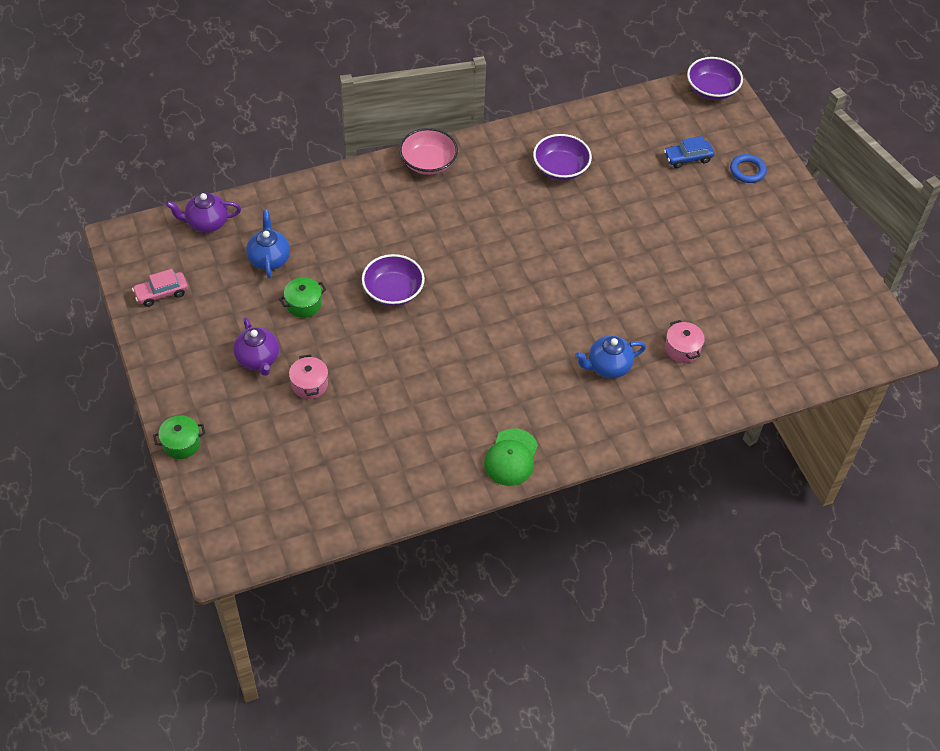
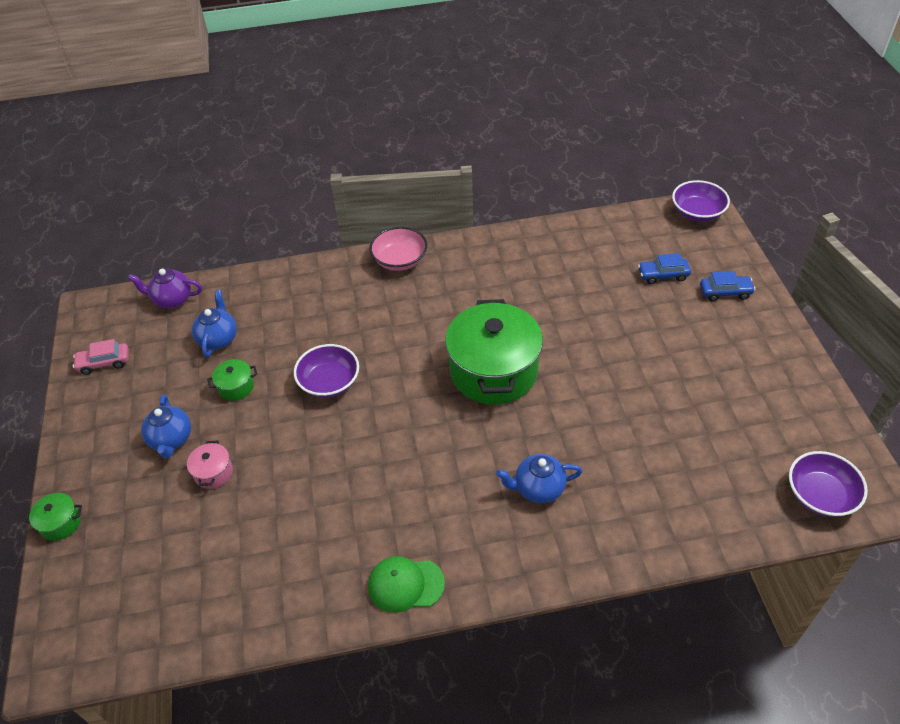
camera: 15 degrees right, 5 degrees down
(258, 359) = (171, 440): purple teapot -> blue teapot
(511, 457) = (405, 584): green cap -> green cap turned 60 degrees clockwise
(546, 266) = (493, 371): none -> green pot
(560, 168) = (529, 275): purple bowl -> purple bowl (820, 495)
(682, 349) = (626, 477): pink pot -> none
(747, 171) = (725, 292): blue ring -> blue car

